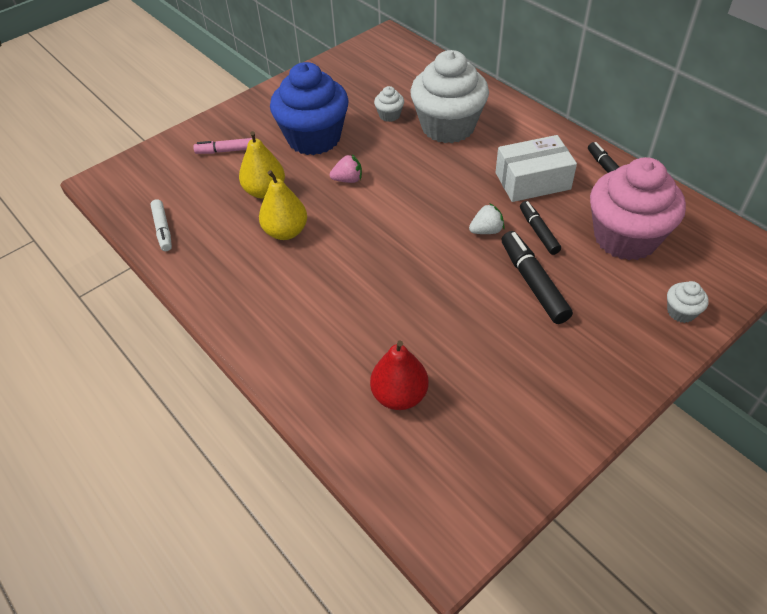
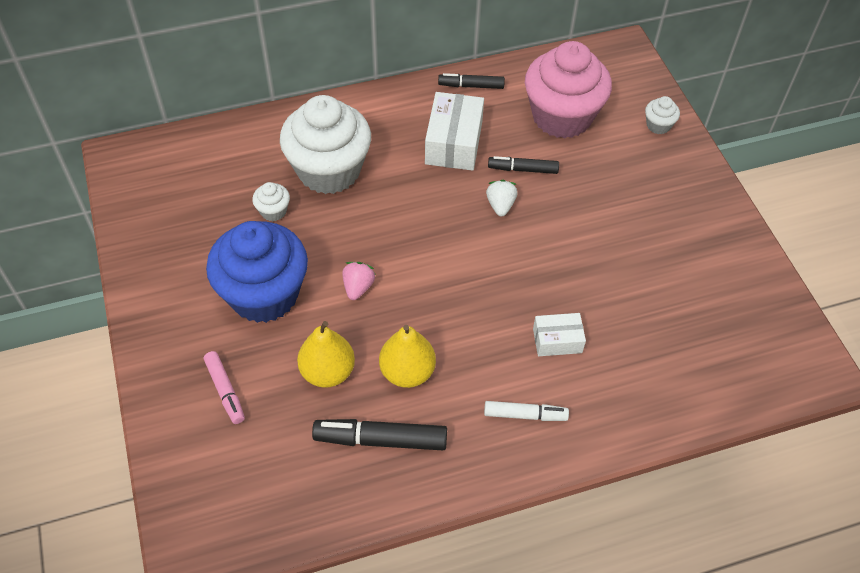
camera: 70 degrees left, 5 degrees up
(163, 229) = (331, 498): white marker -> white marker (525, 415)
(226, 151) = (225, 391): pink marker -> pink marker turned 45 degrees counterclockwise
(365, 312) = (557, 340): none -> white box
(399, 395) = (667, 350): red pear -> none
(533, 283) = (582, 201): black marker -> black marker (380, 439)

